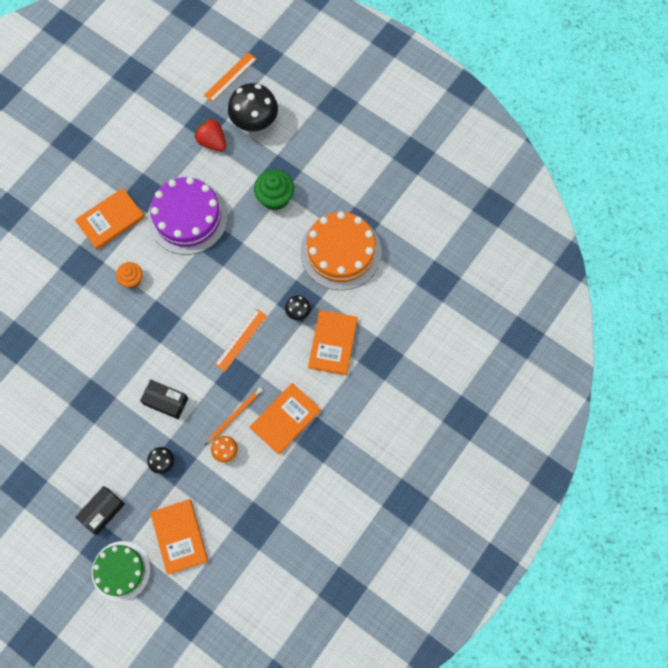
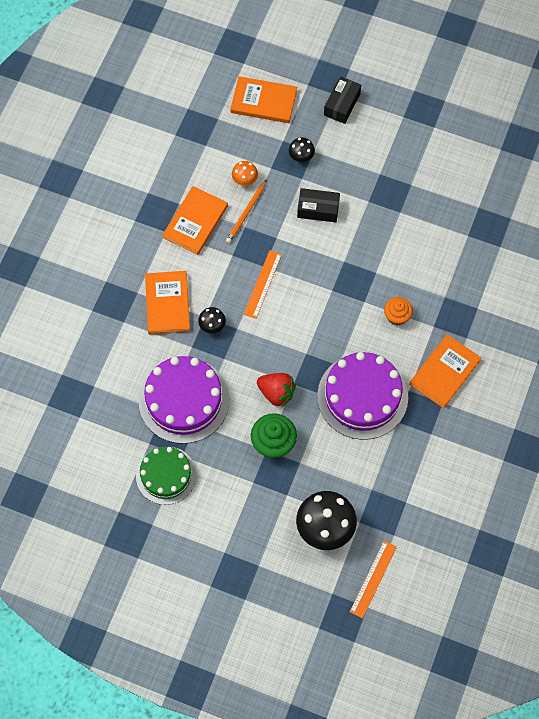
camera: 165 degrees right, 5 degrees down
(121, 571) = (306, 64): green cake -> green cake (166, 475)
(179, 536) = (263, 101): orange book -> orange book turned 45 degrees counterclockwise
(212, 142) = (366, 491): red strawberry -> red strawberry (276, 393)
(341, 252) = (184, 400): orange cake -> purple cake

